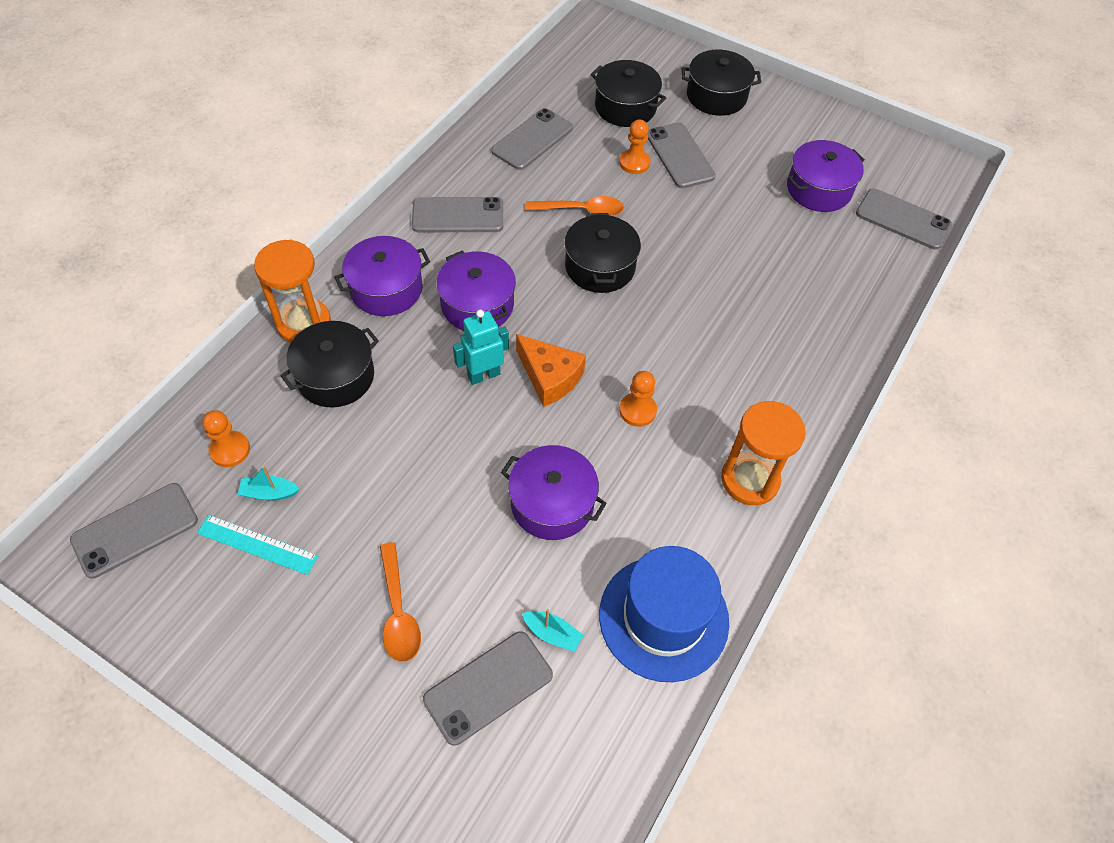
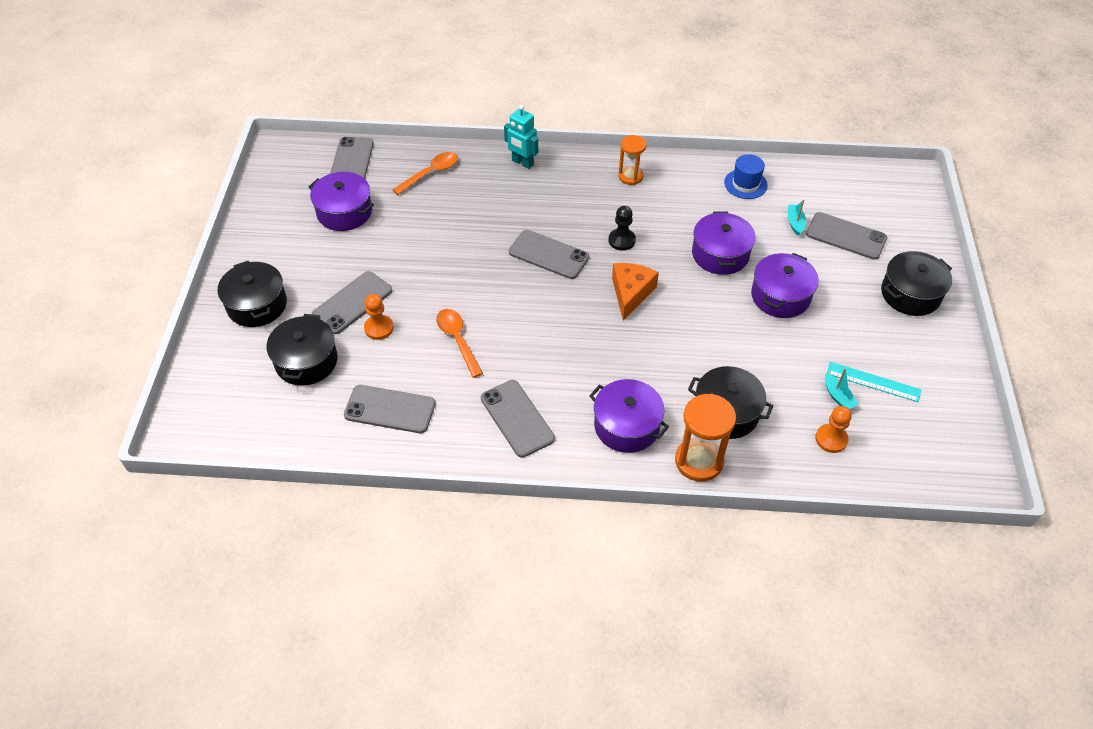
camera: 115 degrees left, 5 degrees down
(135, 530) = (926, 455): grey phone -> grey phone (548, 255)
(257, 544) = (873, 382): turquoise ruler -> turquoise ruler turned 60 degrees counterclockwise
(398, 612) = (845, 292): orange spoon -> orange spoon (431, 173)
(477, 305) = (599, 361): purple pot -> purple pot (780, 296)
(483, 375) = (657, 329): turquoise robot -> turquoise robot (522, 163)
(600, 267) = (510, 306): black pot -> black pot (910, 294)
(637, 410) = (621, 240): orange pawn -> black pawn
(663, 617) = (745, 184): blue hat -> blue hat, size x0.54
(750, 480) = (630, 176): orange hourglass -> orange hourglass, size x0.64

